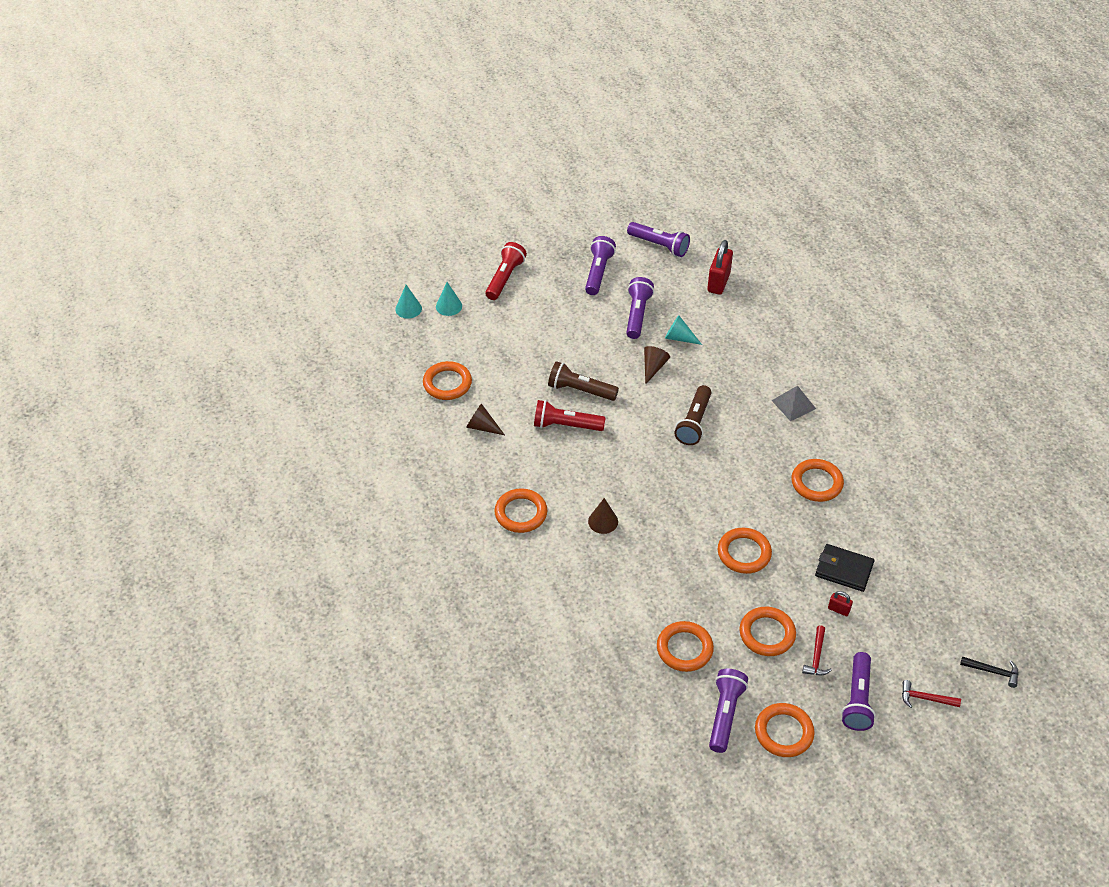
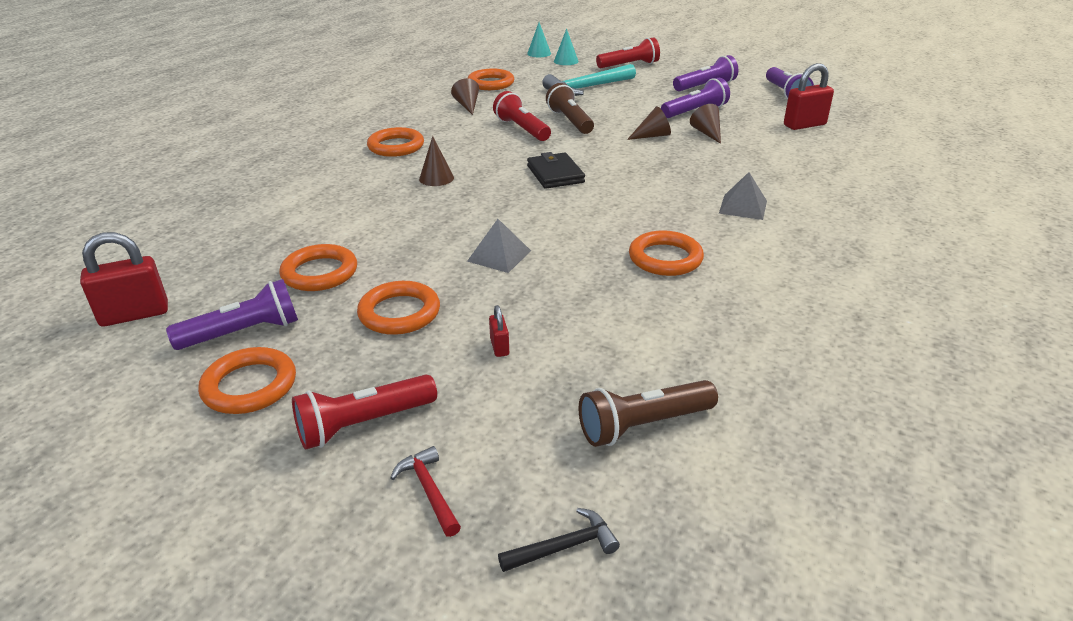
camera: 50 degrees right, 15 degrees down
(525, 336) = (587, 88): none -> turquoise hammer
(654, 760) = (134, 314): none -> red padlock
(679, 338) = (707, 133): turquoise cone -> brown cone
(694, 423) = (623, 172): brown flashlight -> brown flashlight (643, 425)
(744, 553) = (499, 255): orange ring -> grey pyramid
(816, 657) = (402, 361): red hammer -> none
(844, 570) = (567, 325): black wallet -> black wallet (555, 174)
(857, 699) = (363, 424): purple flashlight -> red flashlight
(993, 672) = (564, 547): black hammer -> black hammer turned 90 degrees counterclockwise

